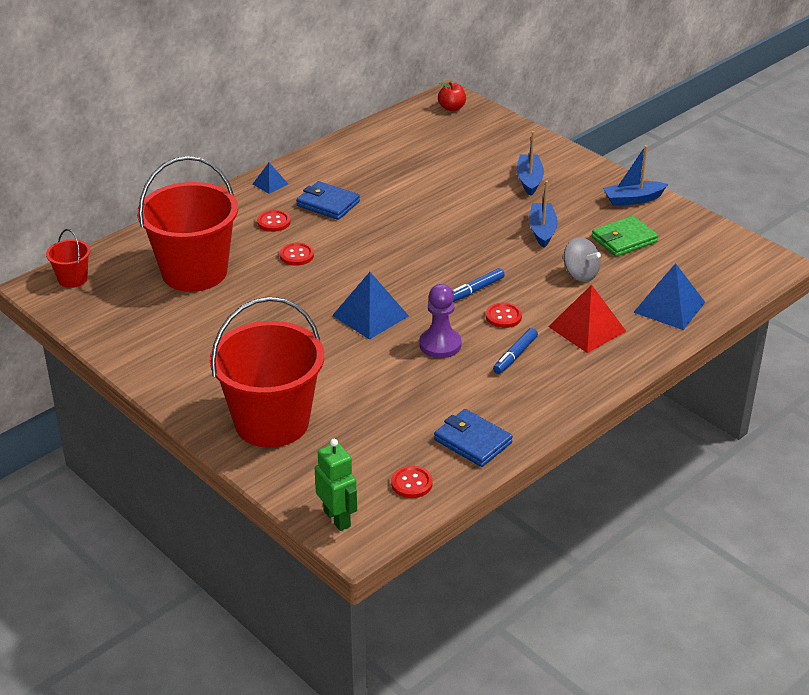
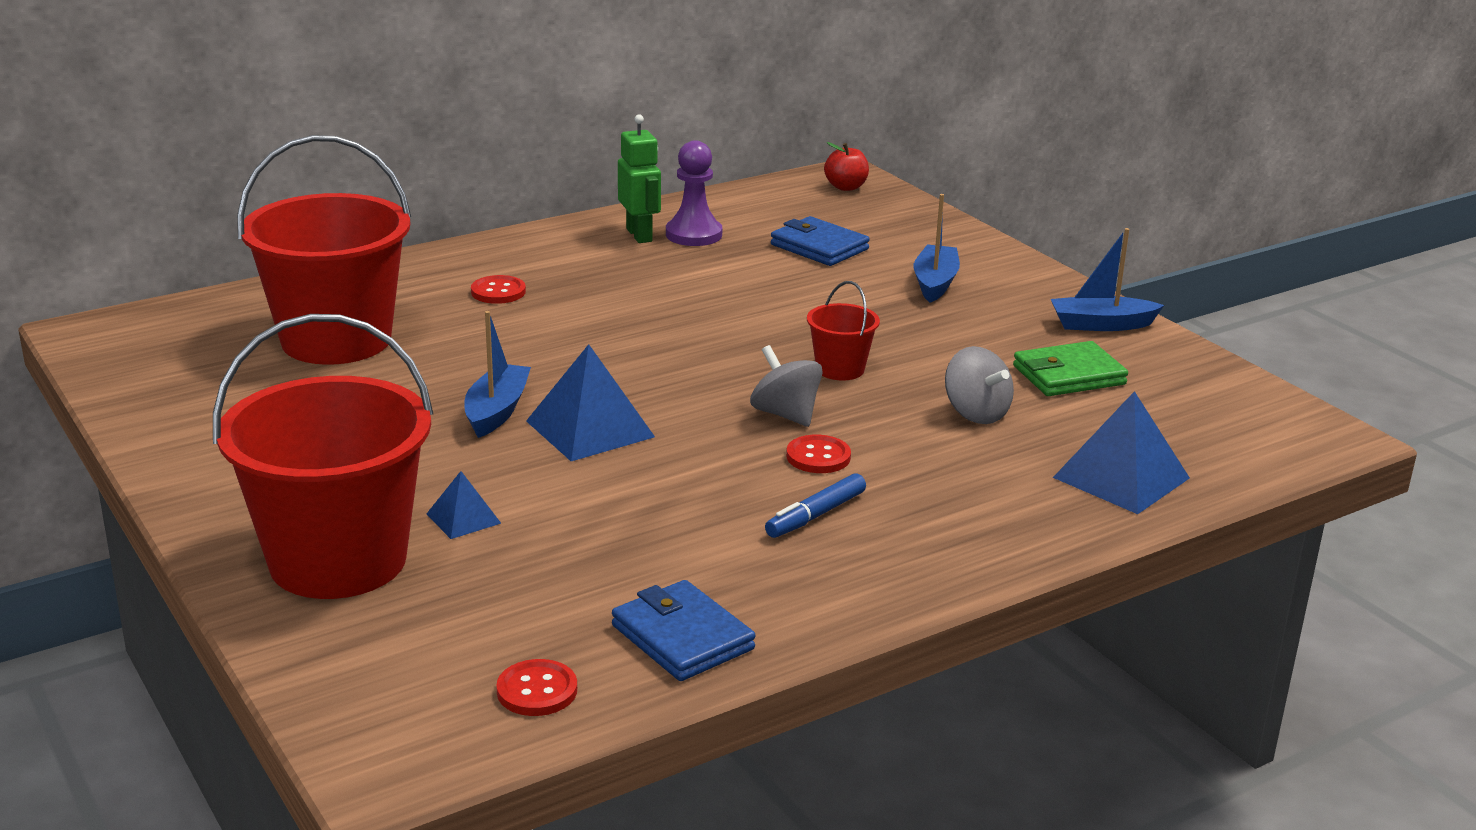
camera: 10 degrees right, 10 degrees down
(72, 279) = (142, 328): red bucket -> red bucket (840, 369)
(270, 184) = (519, 246): blue pyramid -> blue pyramid (463, 518)
(296, 255) = (511, 337): red button -> none
(328, 204) = (596, 279): blue wallet -> blue wallet (819, 247)
(337, 518) = (369, 730): green robot -> green robot (639, 235)
(440, 345) = (689, 483): purple pawn -> purple pawn (693, 235)
(475, 290) = (785, 414): blue marker -> grey spinning top
(542, 230) = (932, 348): blue boat -> blue boat (497, 411)
(587, 329) = (960, 491): red pyramid -> none

